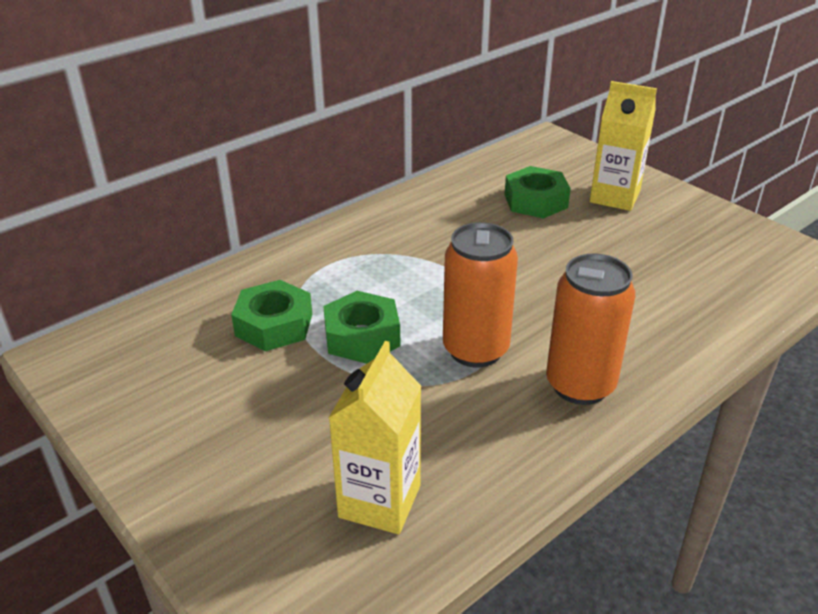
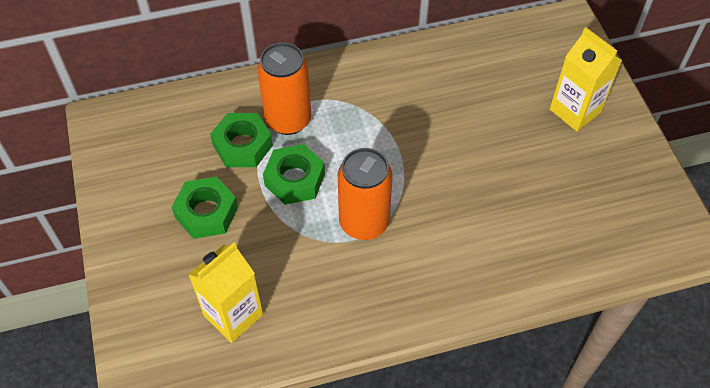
camera: 25 degrees right, 20 degrees up
(535, 201) = (506, 91): green nut -> green nut (206, 212)
(580, 385) = (415, 282): orange can -> orange can (288, 120)

